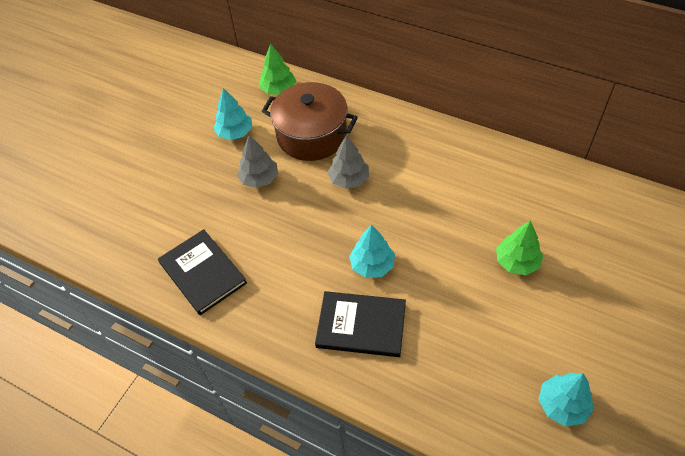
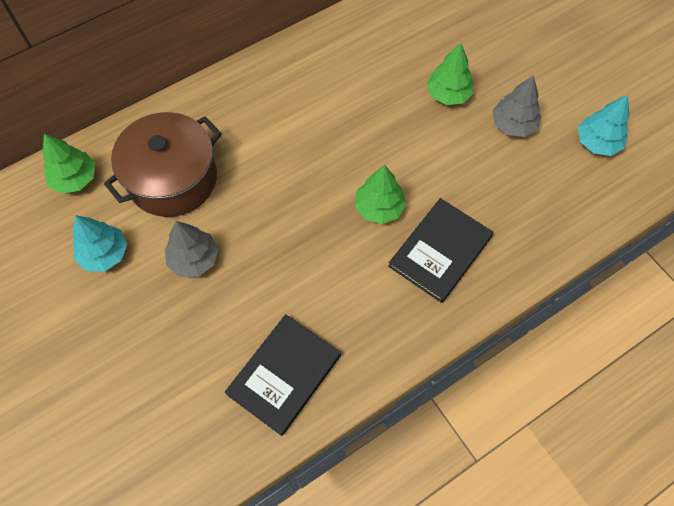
camera: 65 degrees left, 10 degrees up
(203, 273) = (284, 374): black book -> black book turned 45 degrees counterclockwise
(349, 179) = (260, 174): grey tree -> grey tree (513, 125)
(372, 265) = (379, 207): turquoise tree -> green tree

